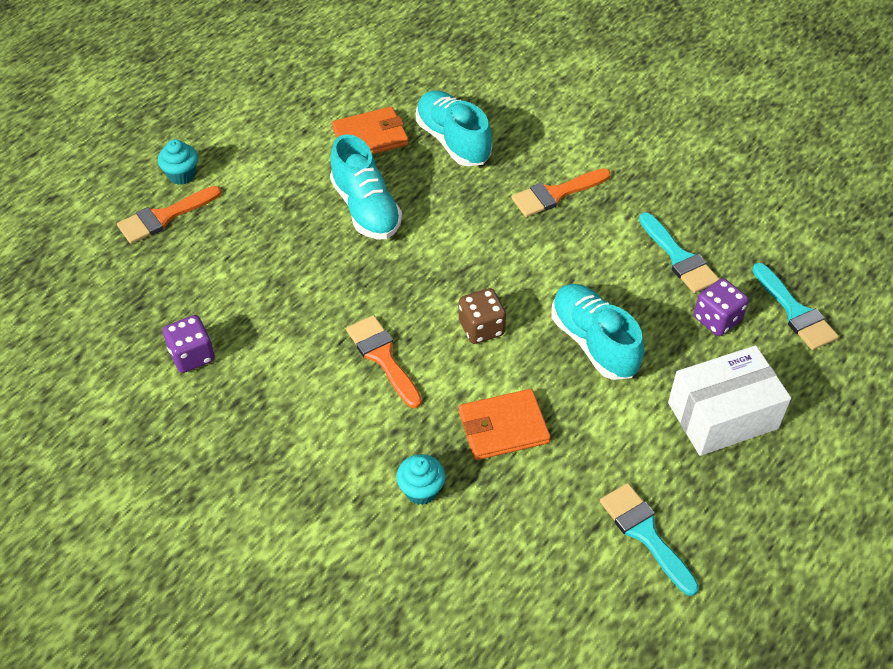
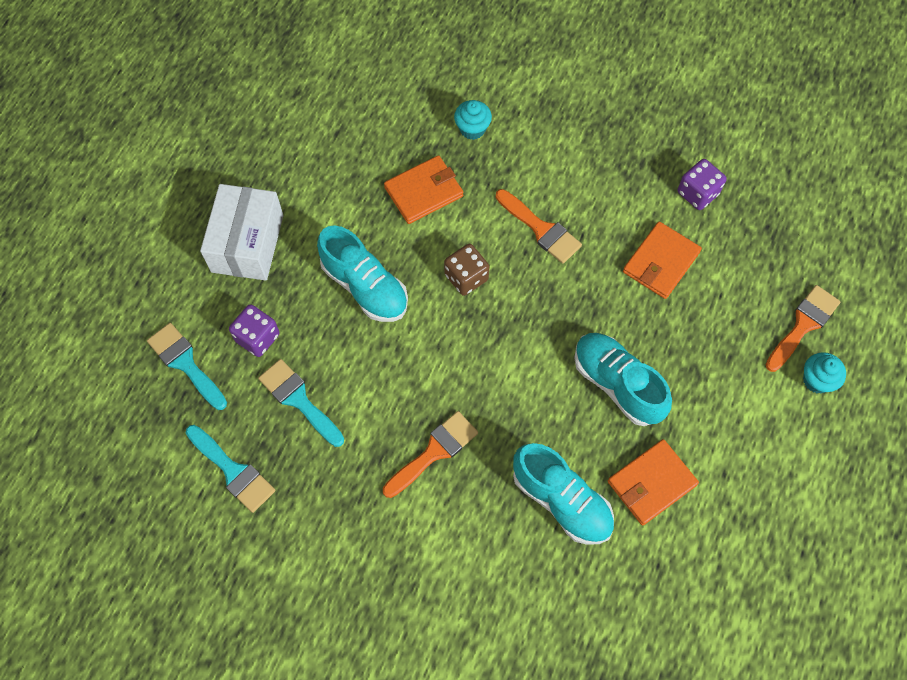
camera: 165 degrees right, 15 degrees up
(270, 298) = (660, 262): none -> orange wallet
(645, 533) = (299, 136): turquoise brush -> turquoise brush (233, 471)
(722, 415) = (247, 243): white box -> white box turned 45 degrees counterclockwise

